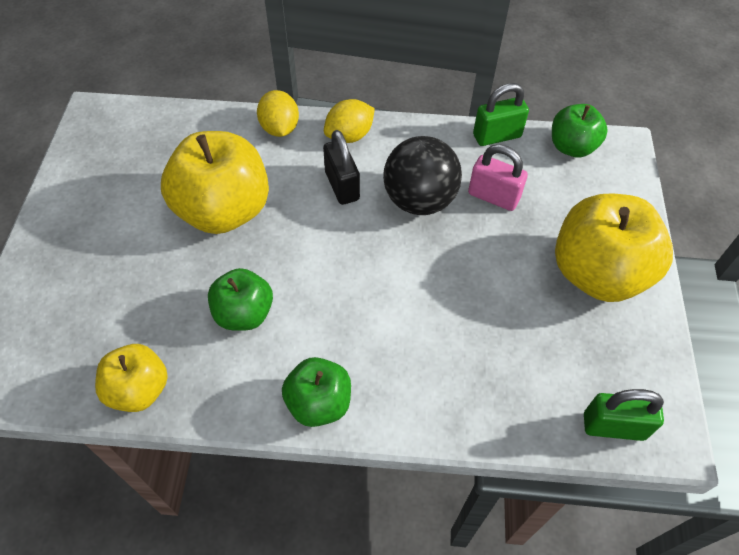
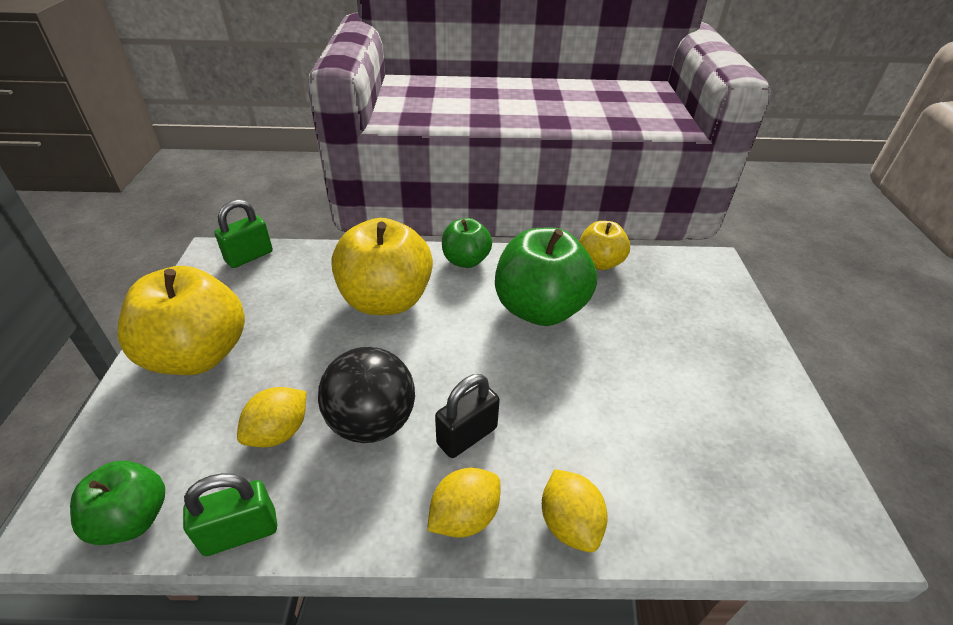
camera: 175 degrees right, 15 degrees down
(224, 210) = (596, 397): yellow apple -> yellow apple (386, 300)
(244, 313) = (539, 309): green apple -> green apple, size x1.76
(342, 186) = (467, 436): black padlock -> black padlock turned 75 degrees clockwise
(493, 196) = (279, 432): pink padlock -> yellow lemon
(613, 426) = (249, 256): green padlock -> green padlock turned 45 degrees counterclockwise

